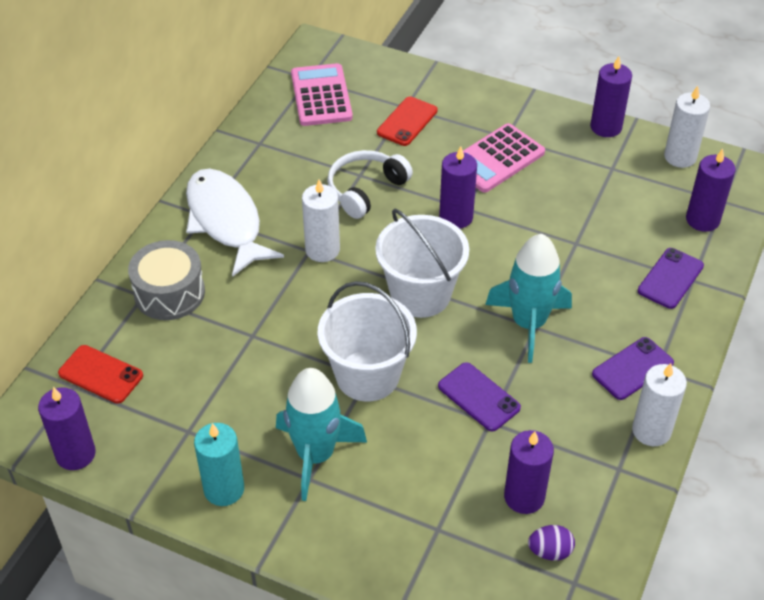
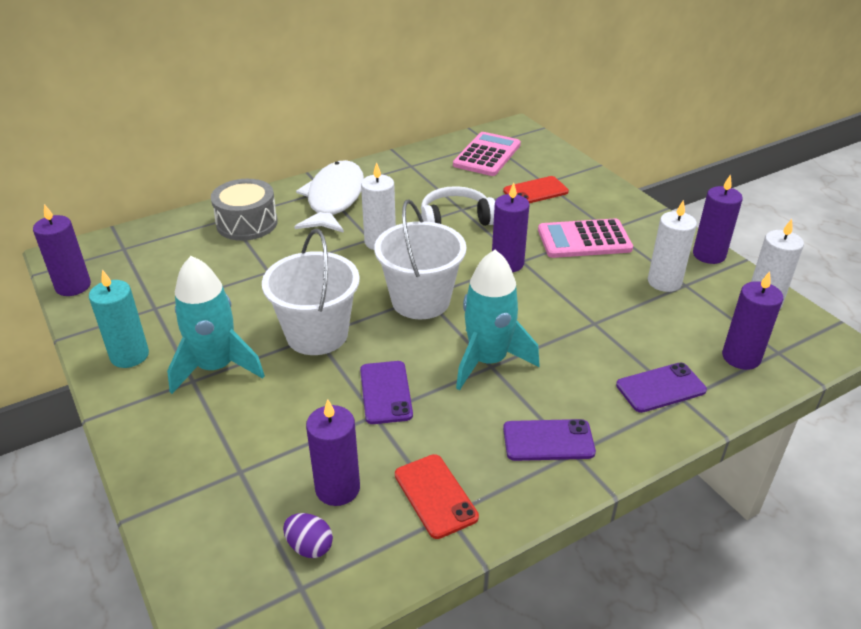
camera: 35 degrees right, 10 degrees down
(101, 374) = (147, 249): red phone -> red phone (435, 495)
(651, 430) = (513, 501): white candle -> white candle (664, 282)

